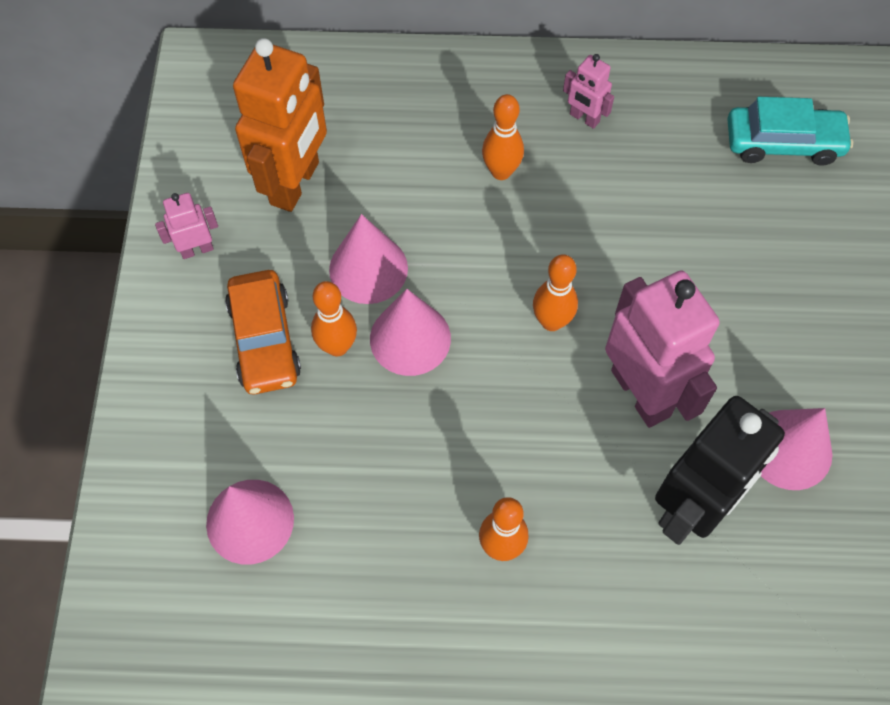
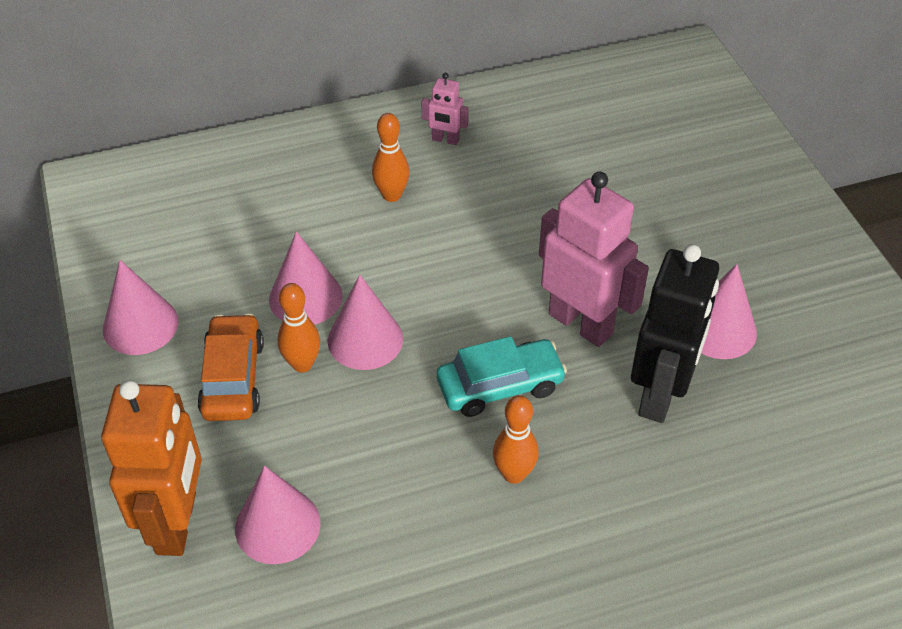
camera: 20 degrees left, 15 degrees down
(197, 249) = (140, 325): pink robot -> pink cone
(264, 340) = (233, 378): orange car -> orange car turned 150 degrees counterclockwise
(295, 183) = (213, 251): orange robot -> orange robot (177, 523)
(551, 321) = (482, 293): orange bowling pin -> none
(783, 143) = (614, 117): turquoise car -> turquoise car (500, 386)

